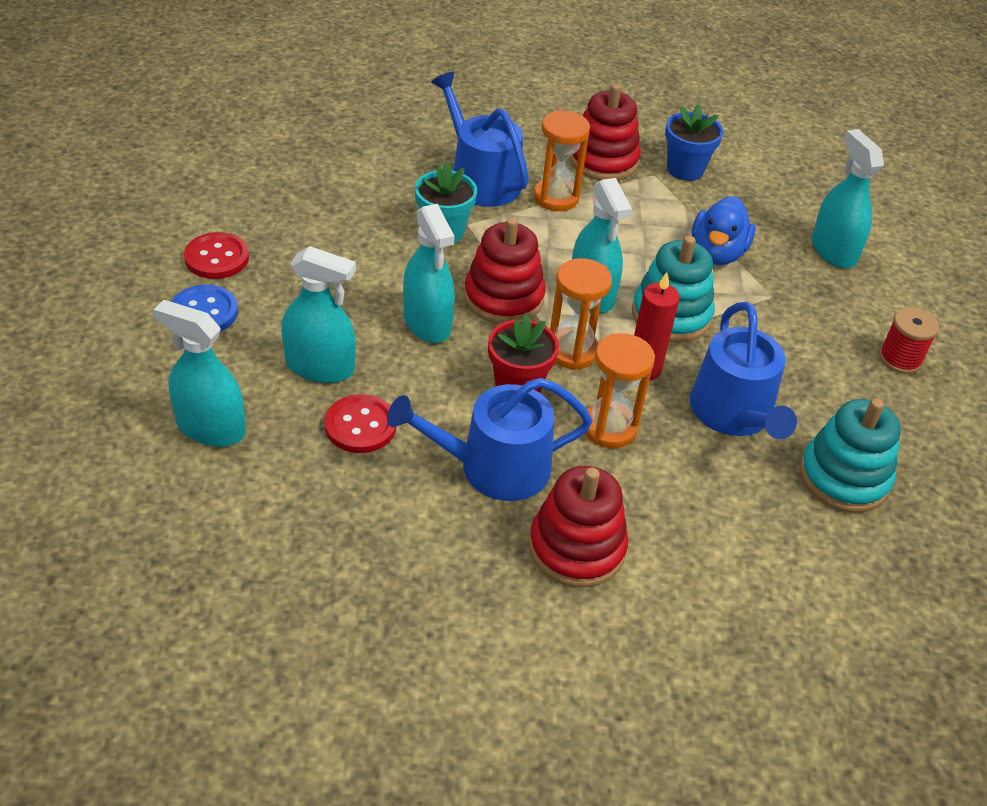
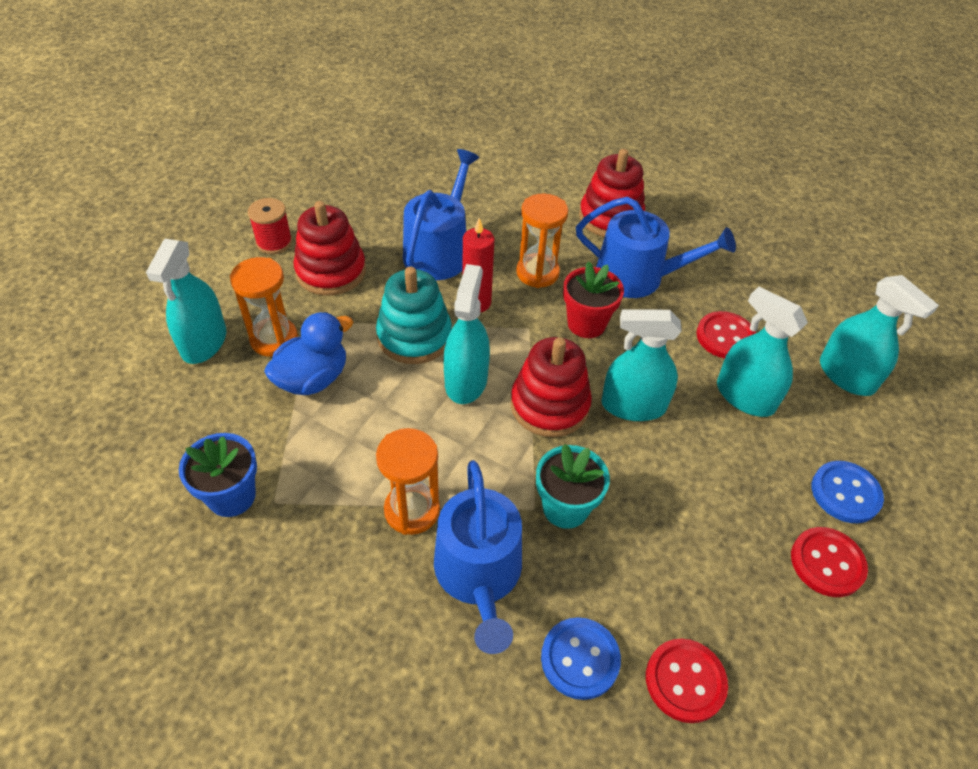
camera: 150 degrees left, 5 degrees up
(311, 169) = (685, 681): none -> red button
(386, 160) = (580, 659): none -> blue button
(427, 322) = (633, 406): turquoise spray bottle -> turquoise spray bottle turned 90 degrees counterclockwise
(572, 351) = (523, 336): orange hourglass -> orange hourglass (274, 339)
(603, 160) = (311, 548): red stacking toy -> red stacking toy (331, 271)
(844, 478) = (407, 194): turquoise stacking toy -> none

